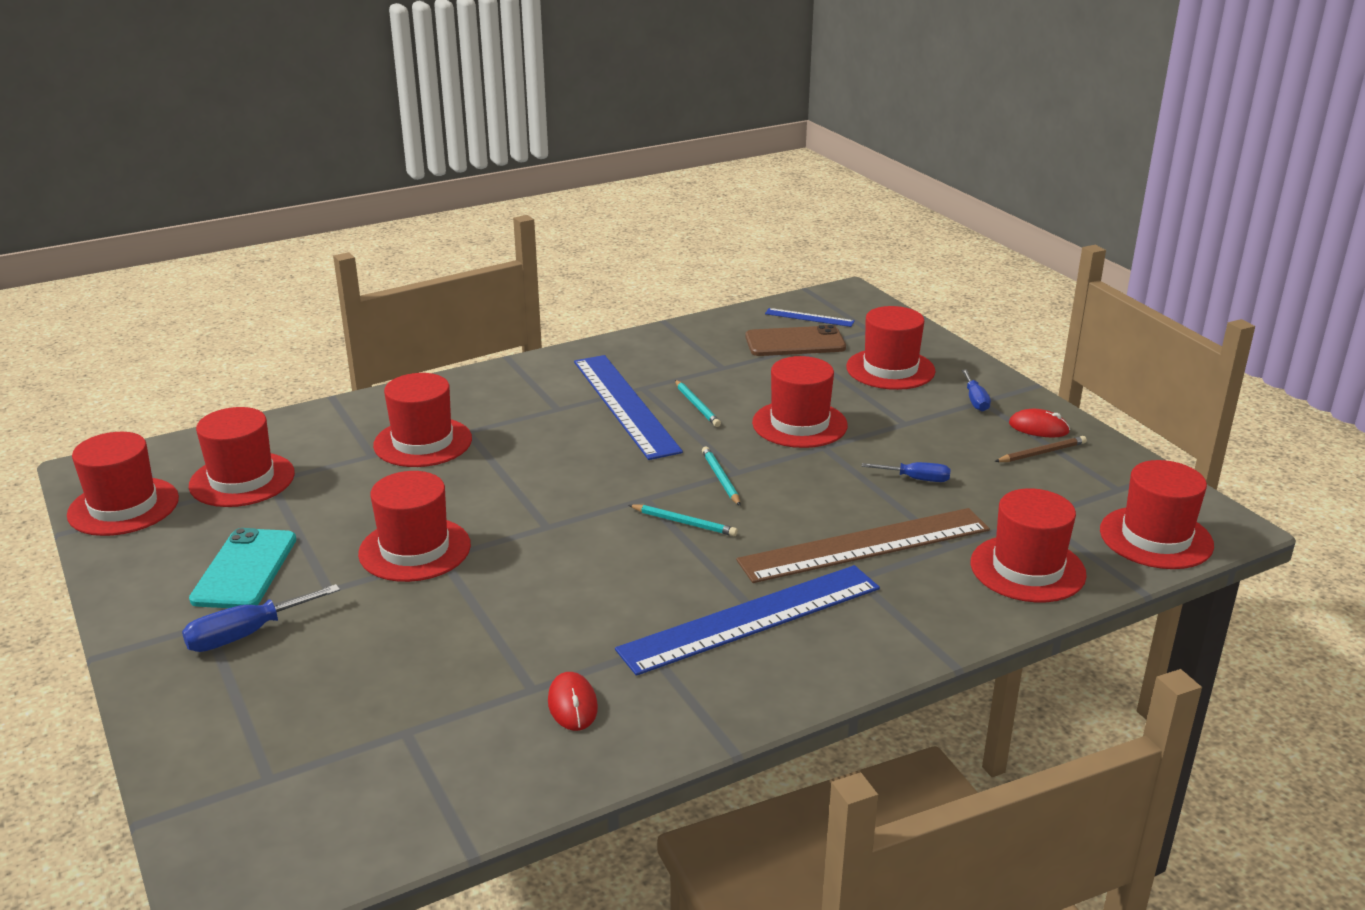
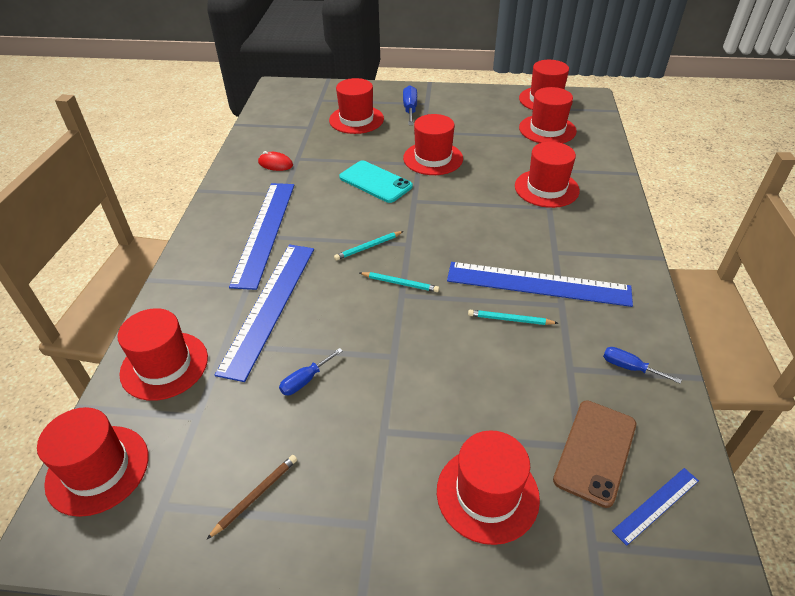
camera: 125 degrees right, 15 degrees up
(245, 569) = (460, 117): turquoise phone -> turquoise phone (375, 182)
(799, 424) = (436, 362): red hat -> red hat (356, 119)
(864, 545) = (269, 306): brown ruler -> blue ruler
(975, 400) = (376, 520): blue screwdriver -> blue screwdriver (629, 367)
(1038, 428) = (289, 532): red mouse -> none
(1041, 453) = (255, 496): brown pencil -> brown pencil turned 150 degrees counterclockwise

